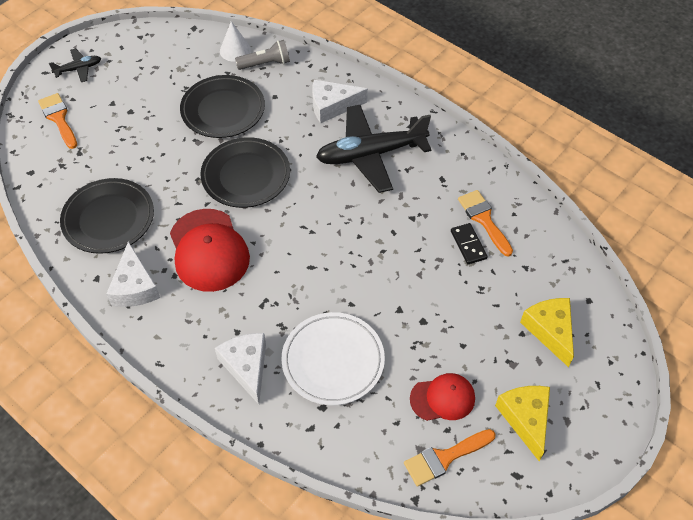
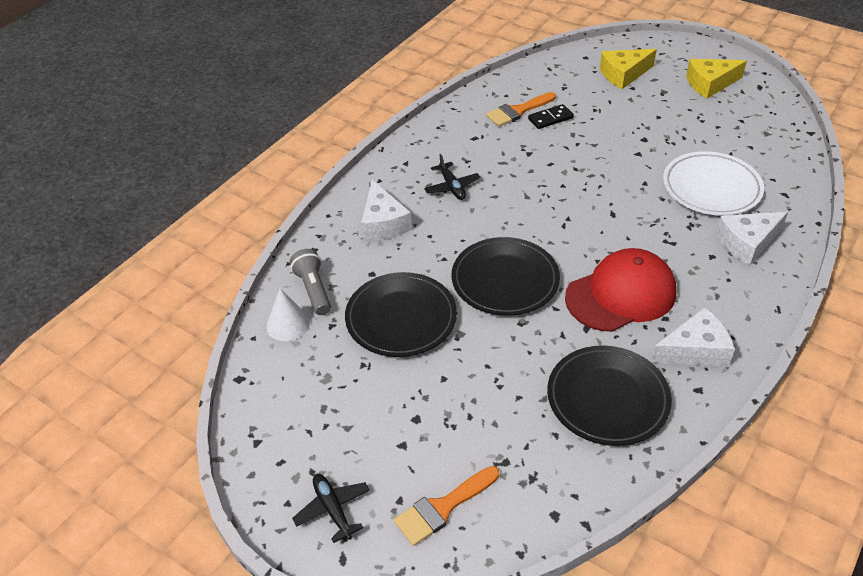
camera: 95 degrees left, 10 degrees down
(371, 154) = (452, 187): black plane -> black plane, size x0.46
(442, 398) = (715, 124): red cap -> none
(444, 458) = (767, 120): orange brush -> none

